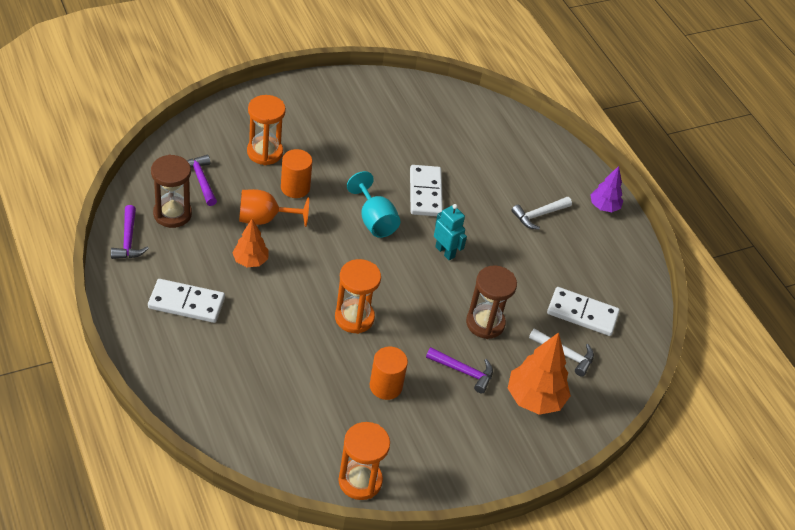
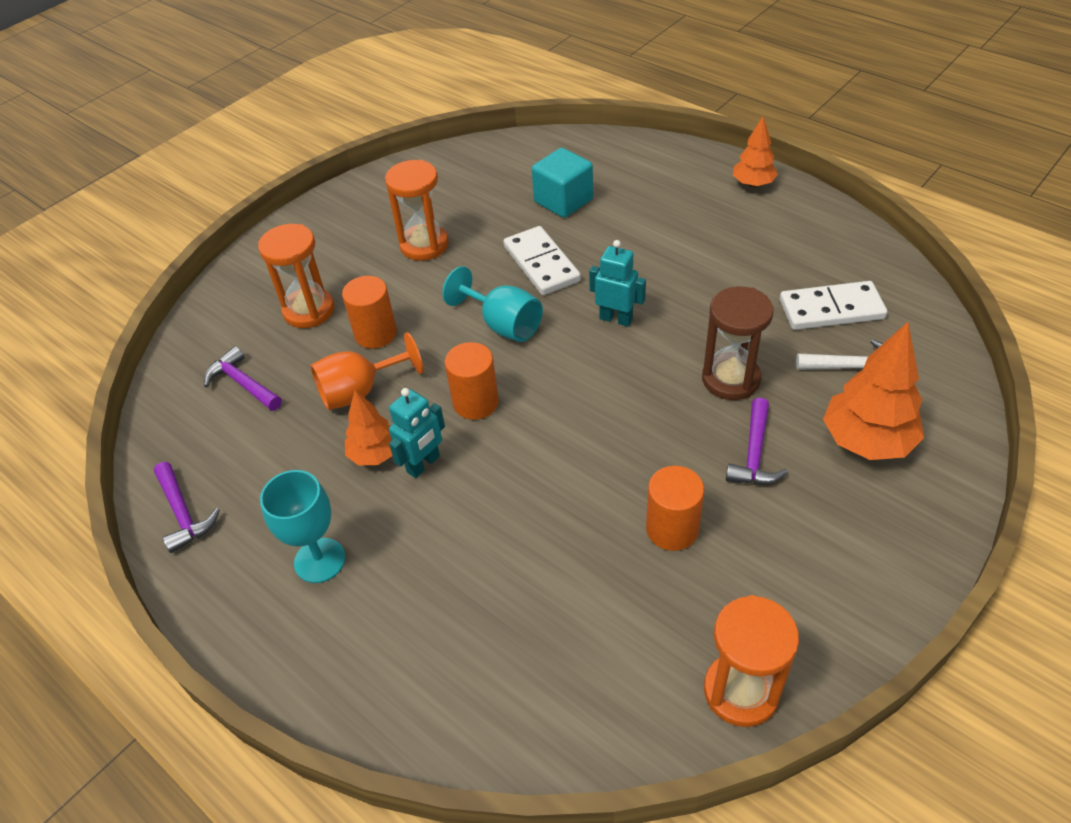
camera: 15 degrees left, 0 degrees up
(172, 214) = (228, 446): brown hourglass -> none
(186, 303) = (319, 560): white domino -> turquoise goblet
(274, 280) = (423, 464): none -> turquoise robot
(326, 260) = (475, 402): none -> orange cylinder
(354, 318) = (564, 458): orange hourglass -> orange hourglass (424, 245)
(464, 371) = (754, 454): purple hammer -> purple hammer turned 105 degrees clockwise
(470, 156) = (563, 201): none -> turquoise cube
(538, 215) = (690, 226): white hammer -> none
(604, 207) = (753, 184): purple tree -> orange tree

